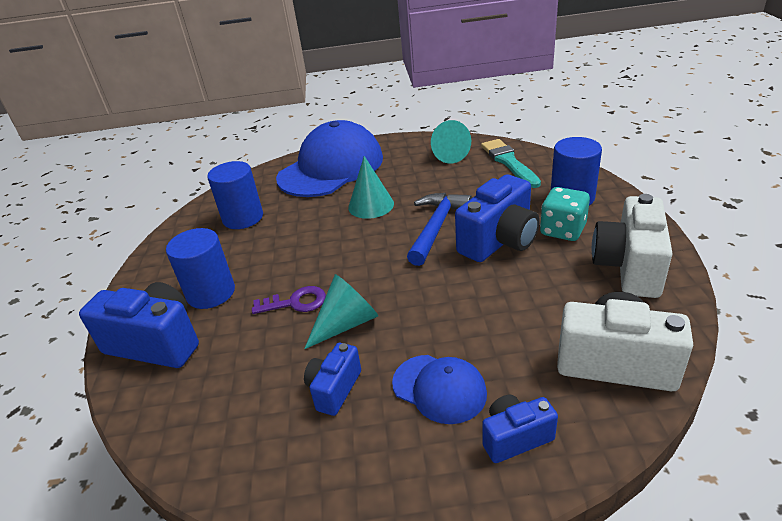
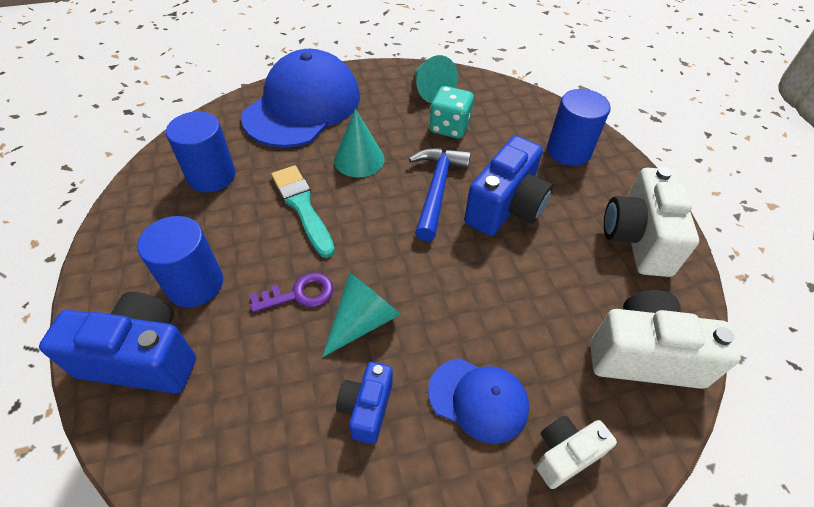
camera: 15 degrees left, 15 degrees up
(509, 162) = (497, 103): turquoise brush -> turquoise brush (302, 207)
(515, 438) = (565, 455): blue camera -> white camera
(562, 230) = (566, 193): turquoise dice -> turquoise dice (449, 127)

